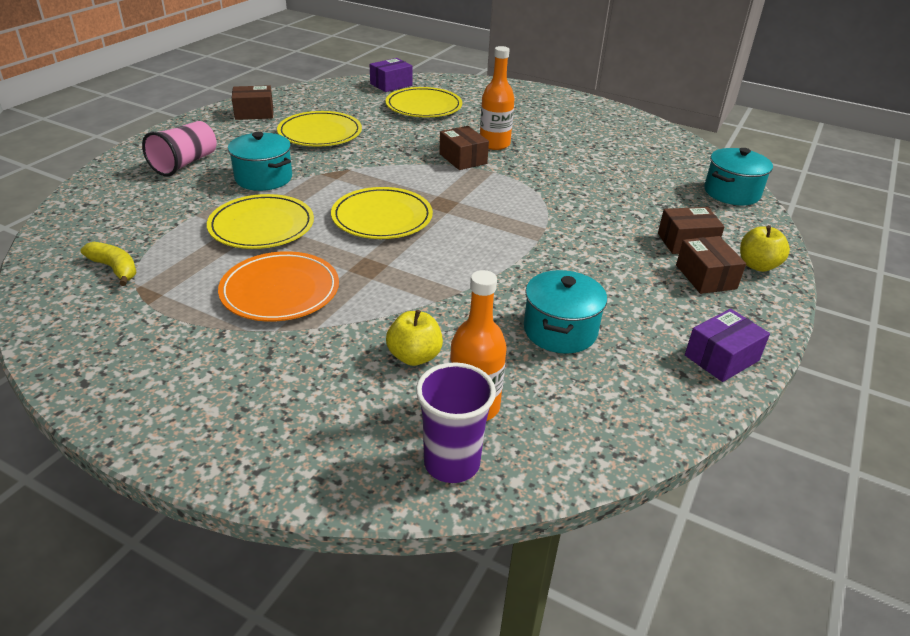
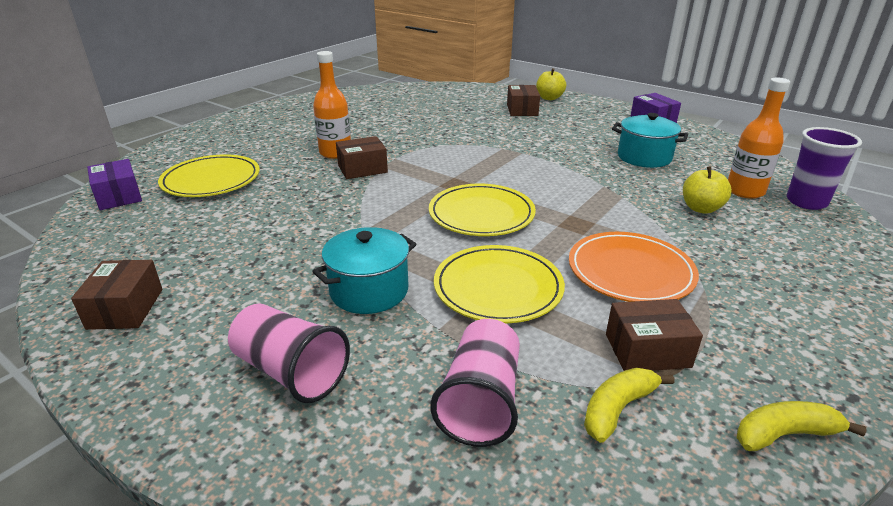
camera: 80 degrees left, 5 degrees down
(64, 336) = (784, 434): none -> yellow banana
(140, 221) = (481, 401): none -> pink cup
(320, 133) = (246, 249): yellow plate -> none
(705, 277) = (565, 111): brown box -> brown box (647, 350)
(731, 193) = (453, 90): turquoise pot -> none

